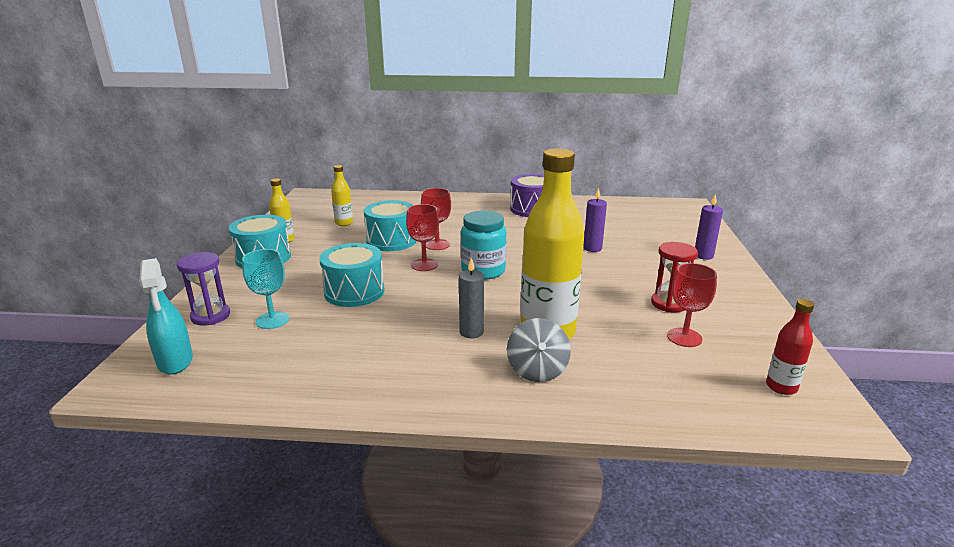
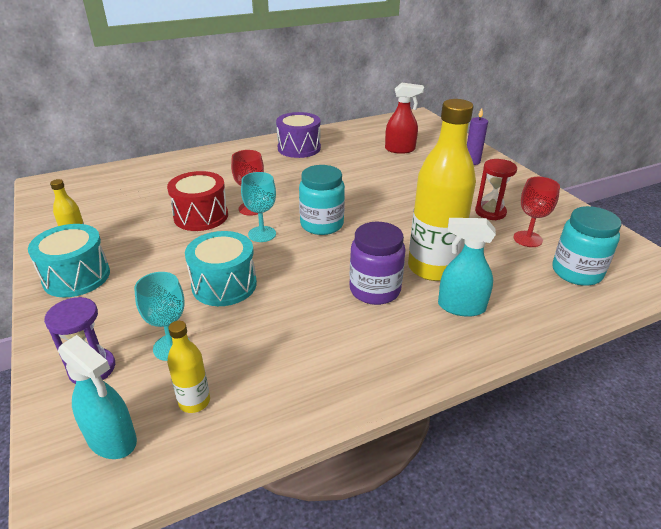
camera: 30 degrees left, 10 degrees up
(344, 223) = (127, 209): yellow bottle -> yellow bottle (194, 402)
(391, 241) = (201, 216): turquoise drum -> red drum
(424, 265) = (262, 234): red goblet -> turquoise goblet
(471, 332) = (375, 290): grey candle -> purple jar
(537, 370) = (461, 307): grey spinning top -> turquoise spray bottle
(592, 248) = (387, 176): purple candle -> none
(633, 229) = (400, 149): none -> red spray bottle
(707, 383) = (576, 272): none -> turquoise jar
(781, 387) = (618, 258): red bottle -> none

